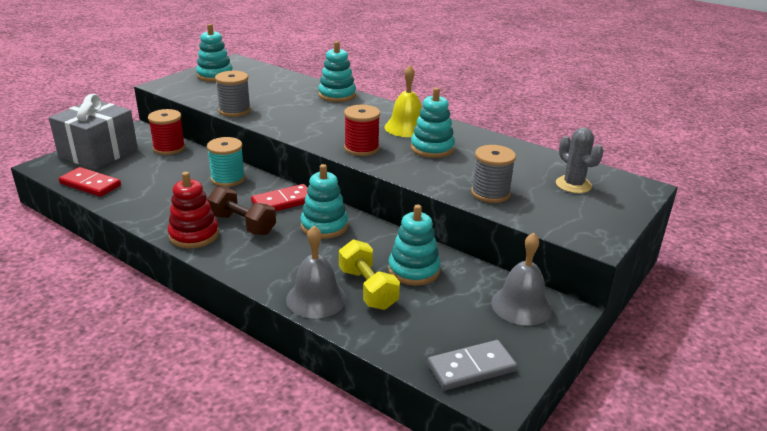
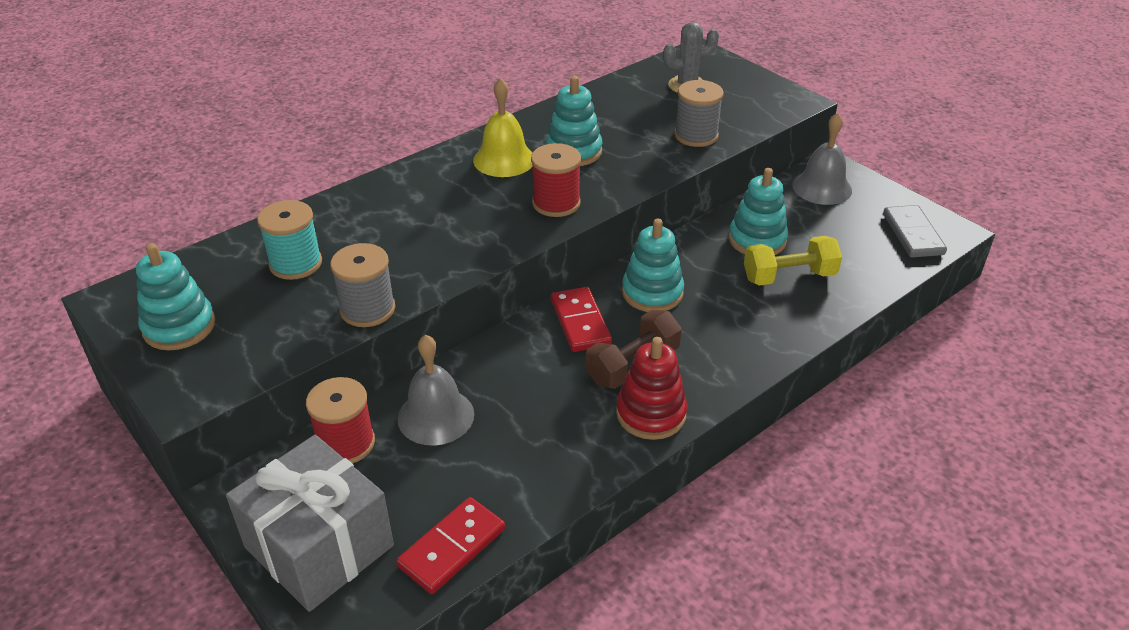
camera: 75 degrees left, 10 degrees up
(228, 179) = (492, 373): turquoise spool -> turquoise spool (295, 263)
(316, 299) = (805, 316): grey bell -> grey bell (436, 416)
(337, 95) = (358, 201): turquoise stacking toy -> none

